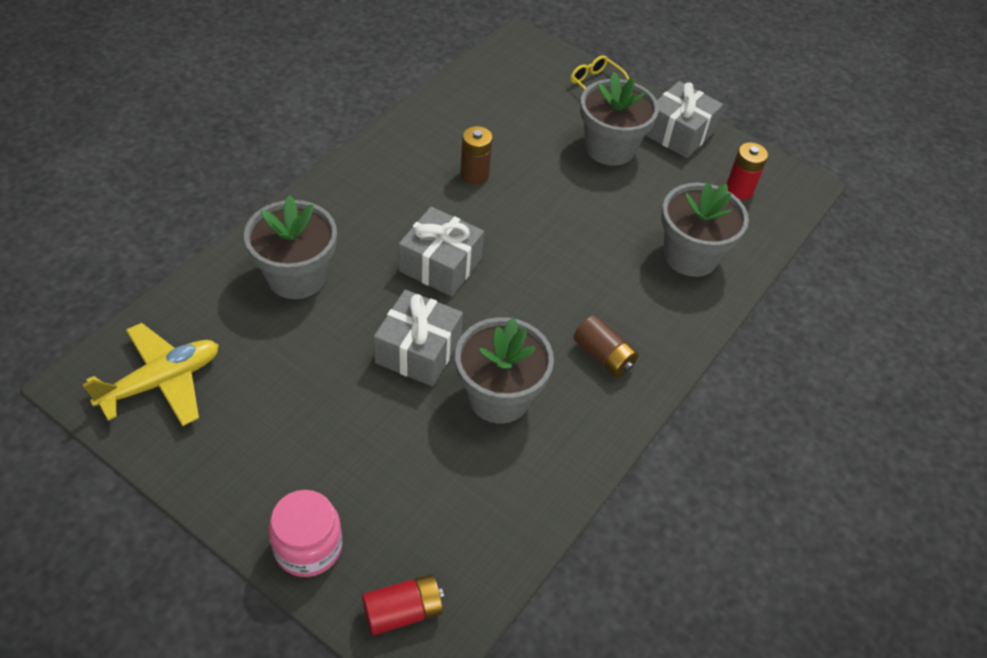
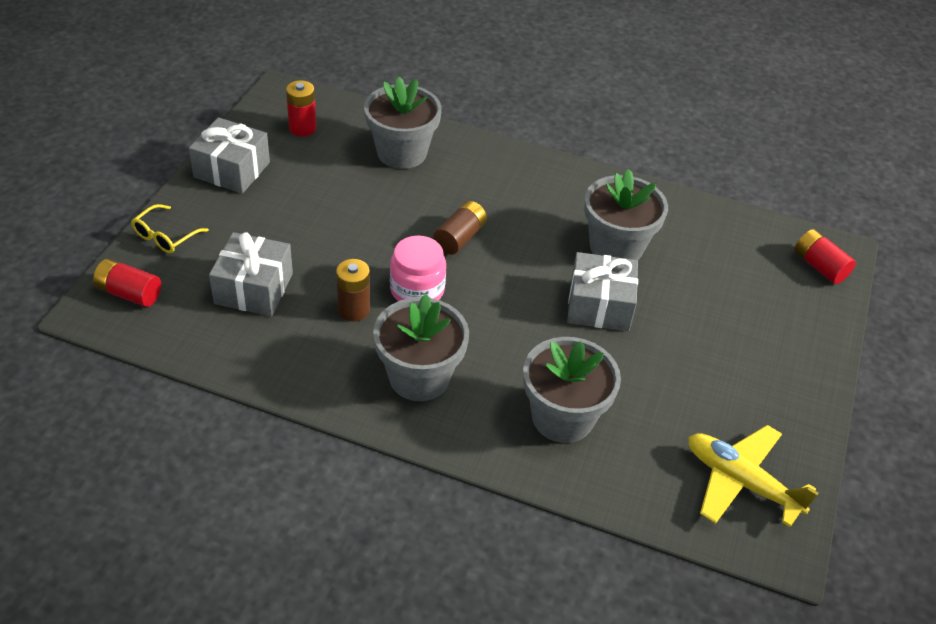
camera: 105 degrees left, 5 degrees down
(308, 547) = (813, 329): pink jar -> pink jar (417, 290)
(440, 265) = (492, 311): grey gift -> grey gift (253, 288)
(534, 59) = (129, 293): none -> red battery
(603, 356) = (540, 193): brown battery -> brown battery (459, 237)
(610, 148) = (273, 215): grey flower pot -> grey flower pot (419, 377)

